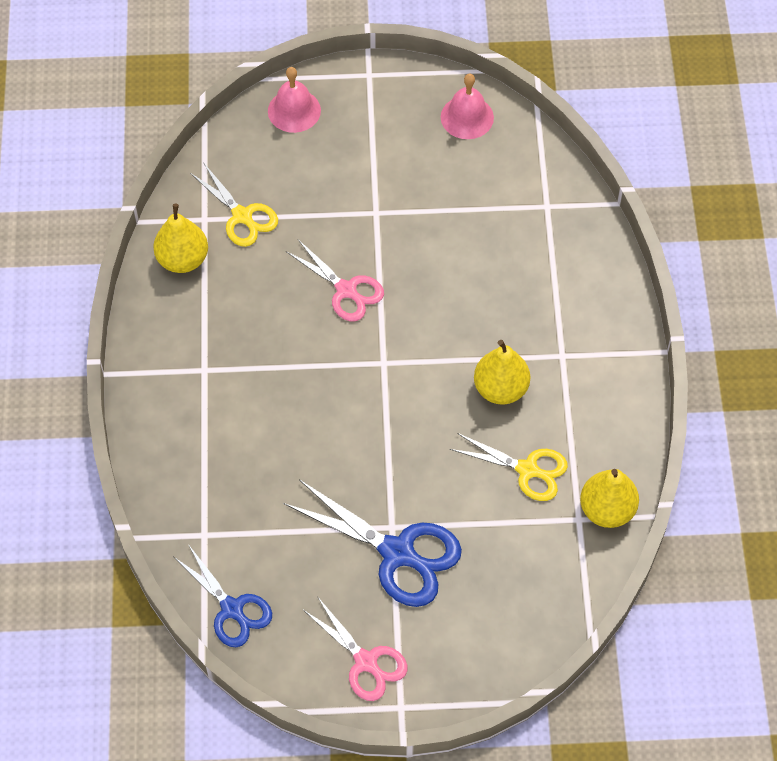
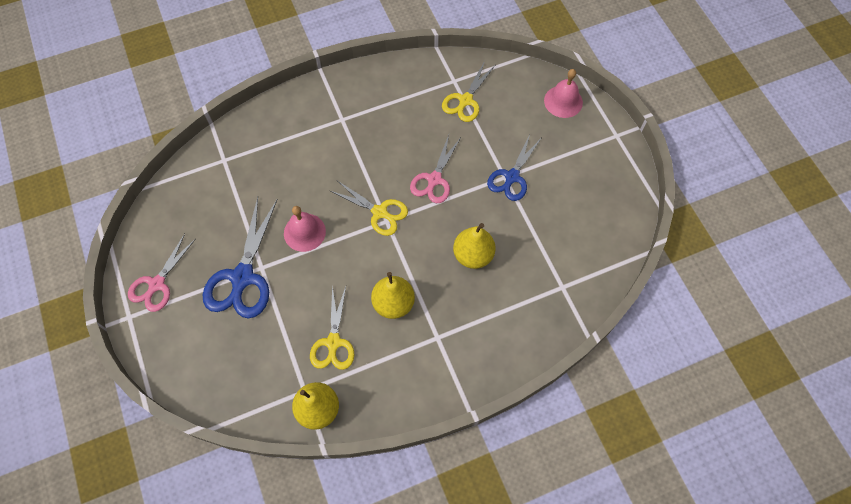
camera: 70 degrees right, 5 degrees up
(183, 259) = (418, 80): yellow pear -> yellow pear (473, 255)
(232, 609) = (175, 193): blue scissors -> blue scissors (511, 177)
(368, 366) = (380, 212): none -> yellow scissors
(467, 117) = (613, 208): pink bell -> pink bell (304, 232)

